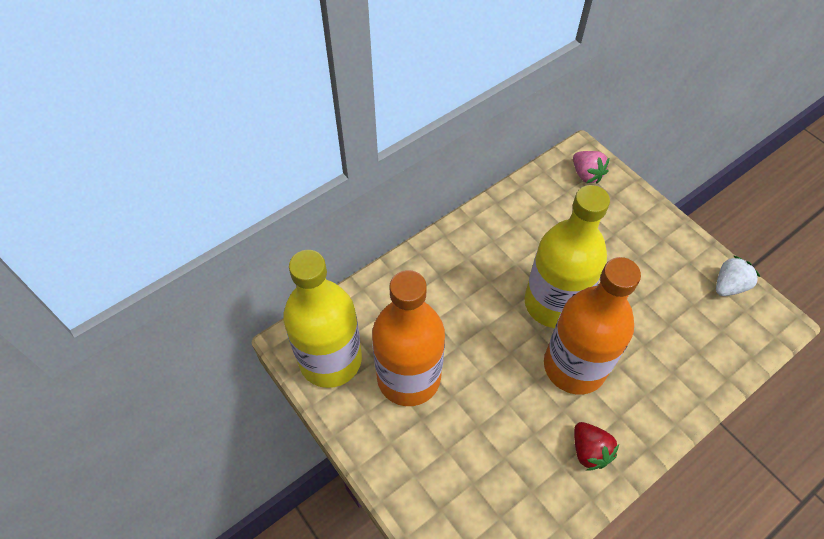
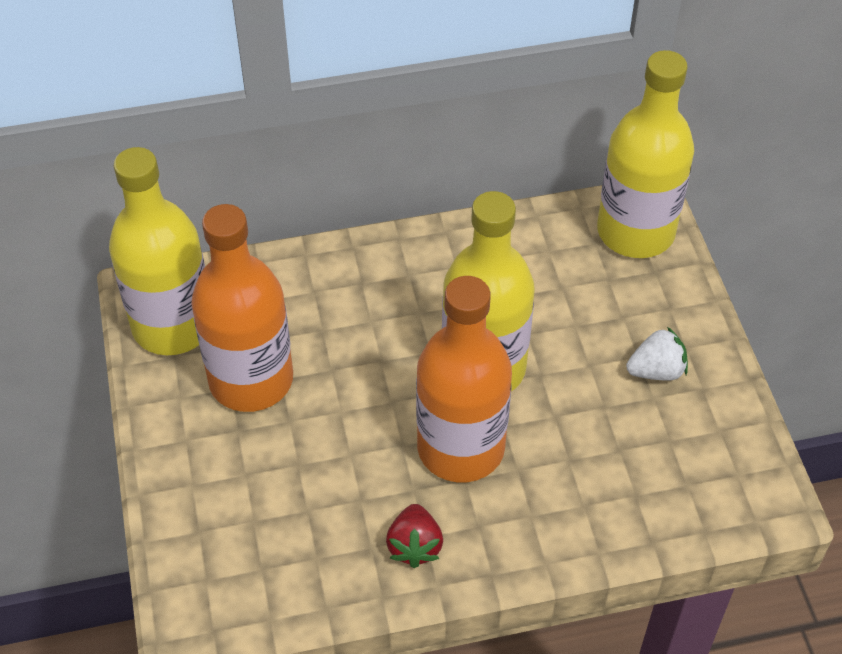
camera: 25 degrees right, 5 degrees down
(586, 174) = (635, 232): pink strawberry -> yellow bottle
(729, 286) = (736, 437): white strawberry -> white strawberry (656, 371)

